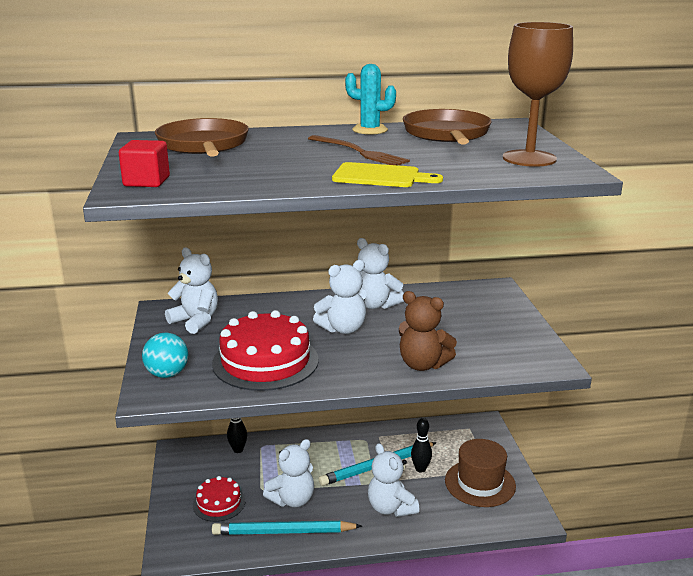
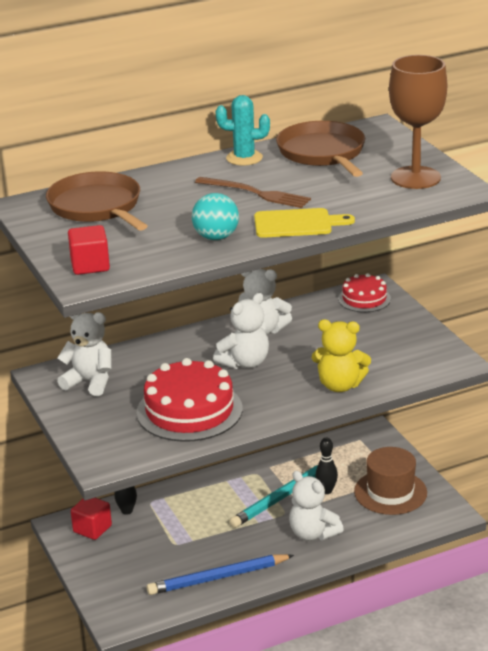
camera: 15 degrees left, 5 degrees up
(167, 374) = (103, 441): turquoise ball -> turquoise ball (216, 237)
(200, 459) = (92, 529): none -> red cube
(219, 503) = (138, 566): red cake -> red cake (364, 299)
(283, 531) = (217, 577): turquoise pencil -> blue pencil
(292, 500) = (211, 547): white teddy bear -> none
(422, 364) = (340, 385): brown teddy bear -> yellow teddy bear

